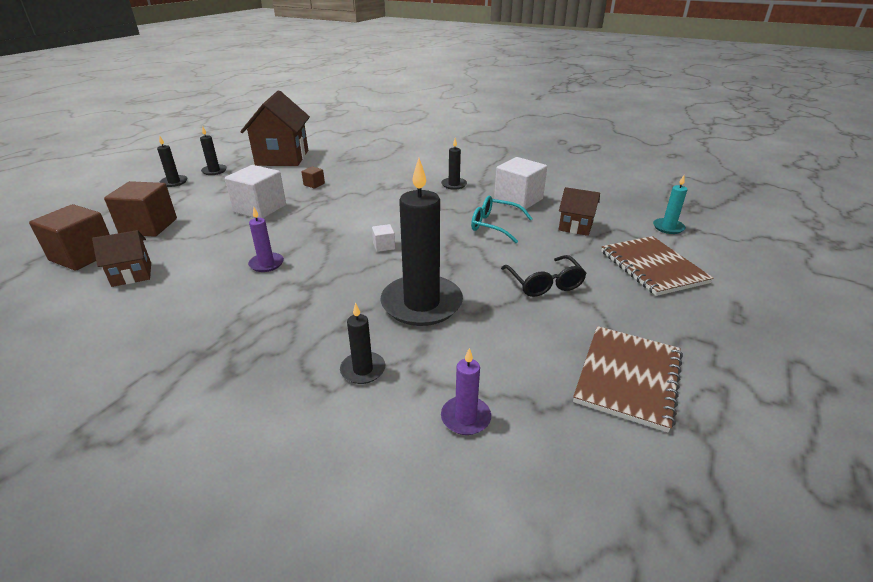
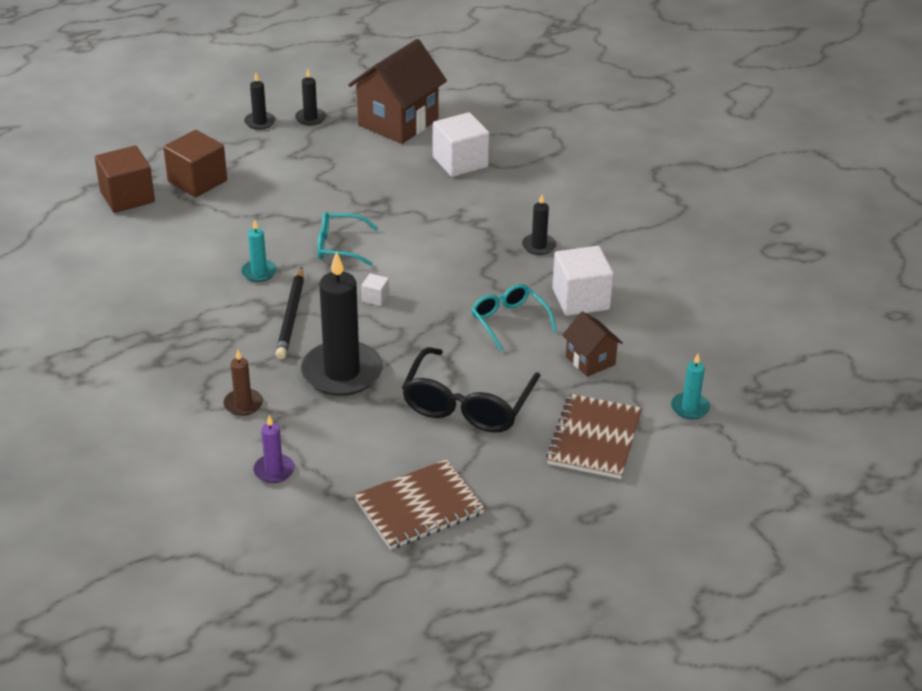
camera: 35 degrees right, 5 degrees up
(132, 274) = (151, 236): brown house -> none
(260, 209) = (309, 198): white cube -> white cube (460, 162)
(266, 264) = (259, 272): purple candle -> turquoise candle
(314, 184) = (391, 182): brown cube -> none
(317, 227) = (339, 246): none -> turquoise glasses
(329, 283) = (290, 316): none -> black pencil
(363, 370) = (243, 404): black candle -> brown candle
(545, 284) = (467, 405): black glasses -> black glasses, size x1.62

